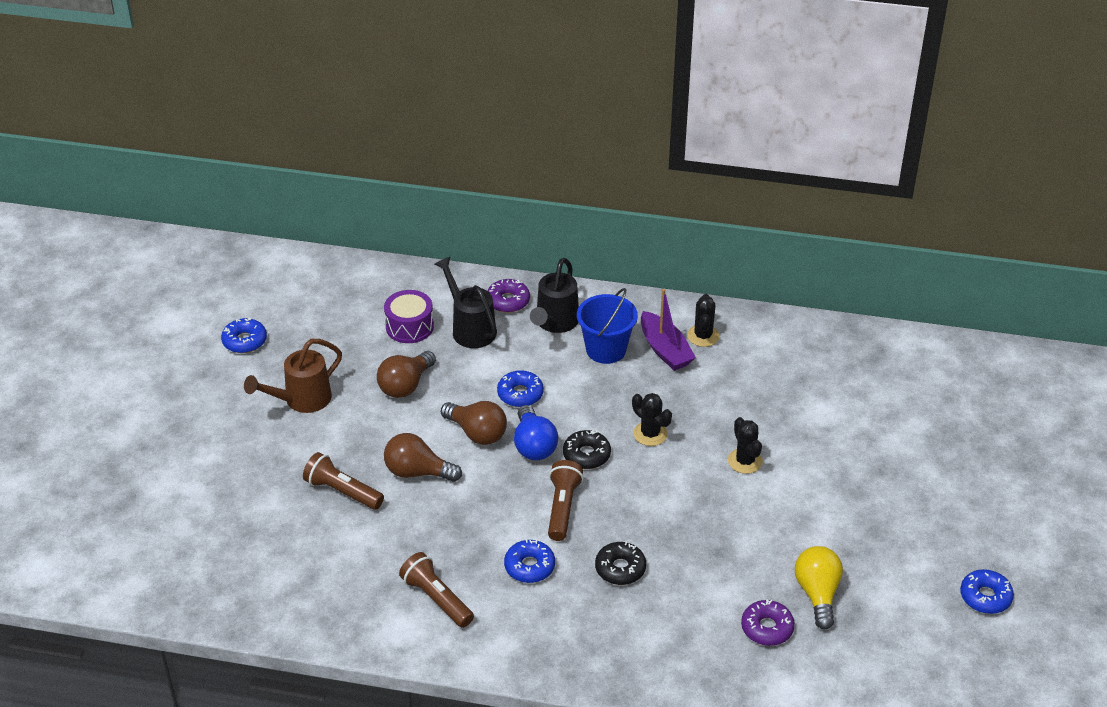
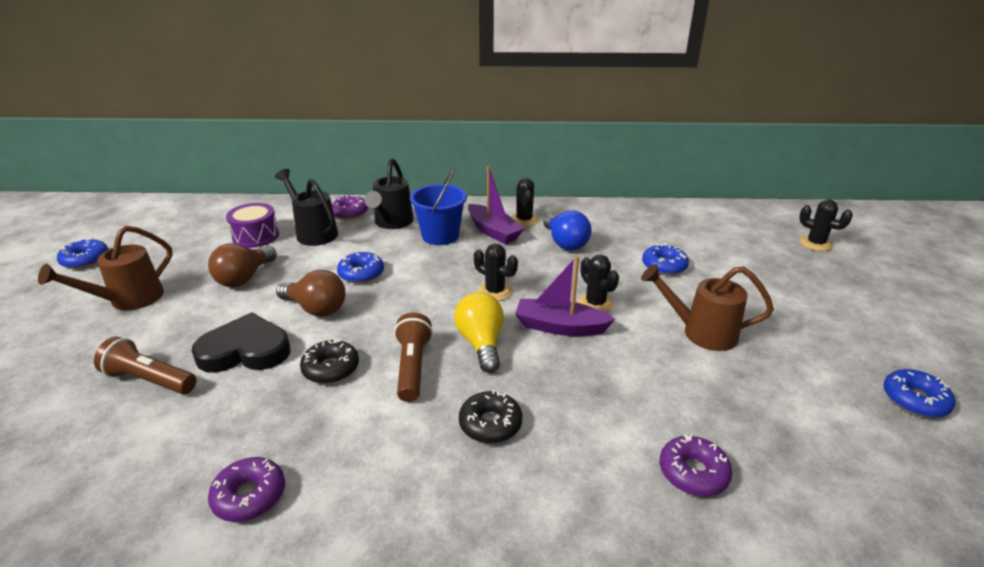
camera: 10 degrees left, 10 degrees down
(417, 472) = (245, 350): brown light bulb -> black heart
(436, 599) = (249, 496): brown flashlight -> purple donut
(529, 566) = (377, 436): blue donut -> blue donut (664, 266)
(534, 445) = (376, 313): blue light bulb -> blue light bulb (565, 243)
(586, 455) = (433, 315): black donut -> black donut (331, 368)
(702, 483) = (560, 327): none -> purple boat
(817, 594) = (732, 422): yellow light bulb -> yellow light bulb (481, 343)
(833, 507) = (701, 332): none -> brown watering can
(1016, 411) = (815, 243): none -> black cactus

